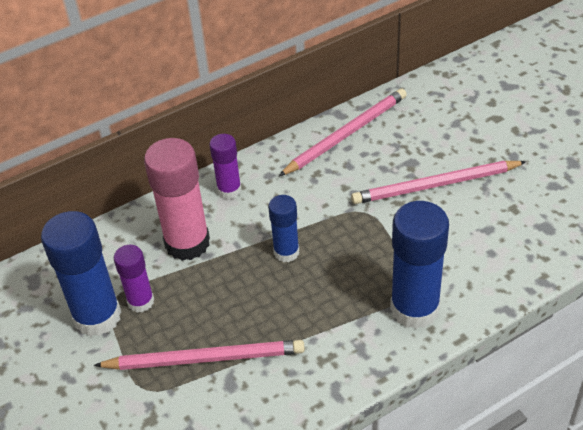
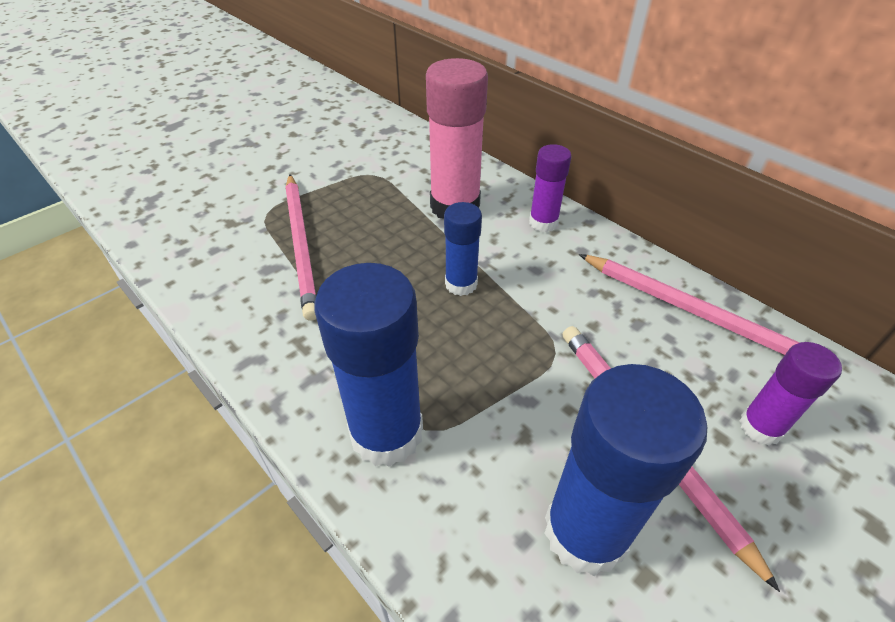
camera: 75 degrees right, 0 degrees up
(97, 316) = (351, 169): blue glue stick -> blue glue stick (585, 532)
(141, 302) = (371, 191): purple glue stick -> purple glue stick (760, 427)

